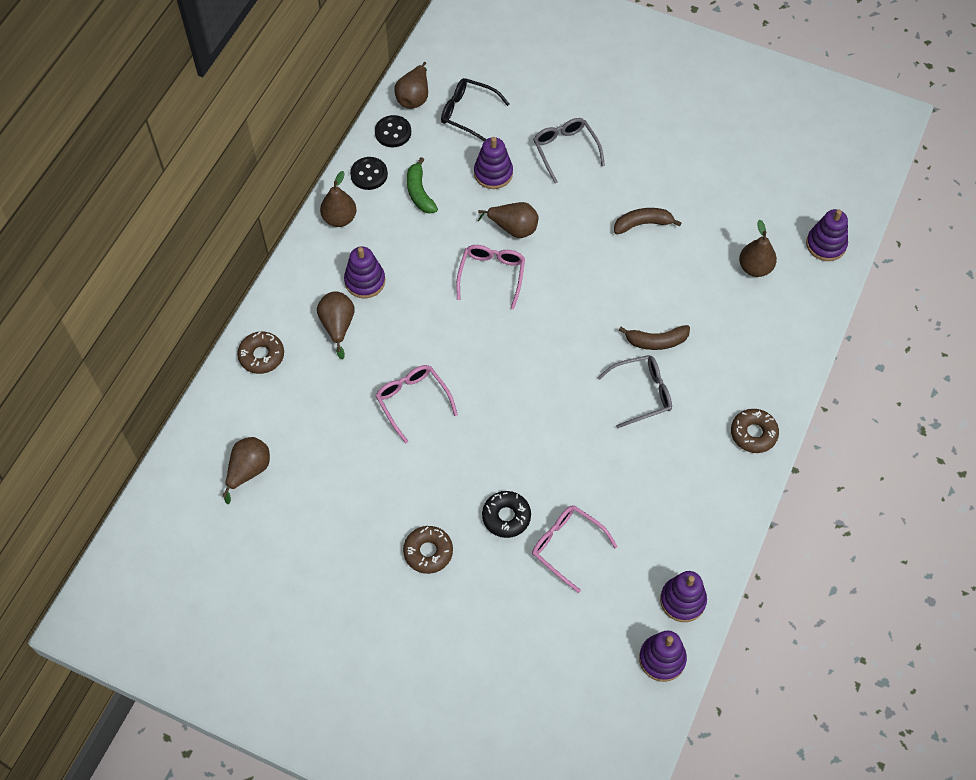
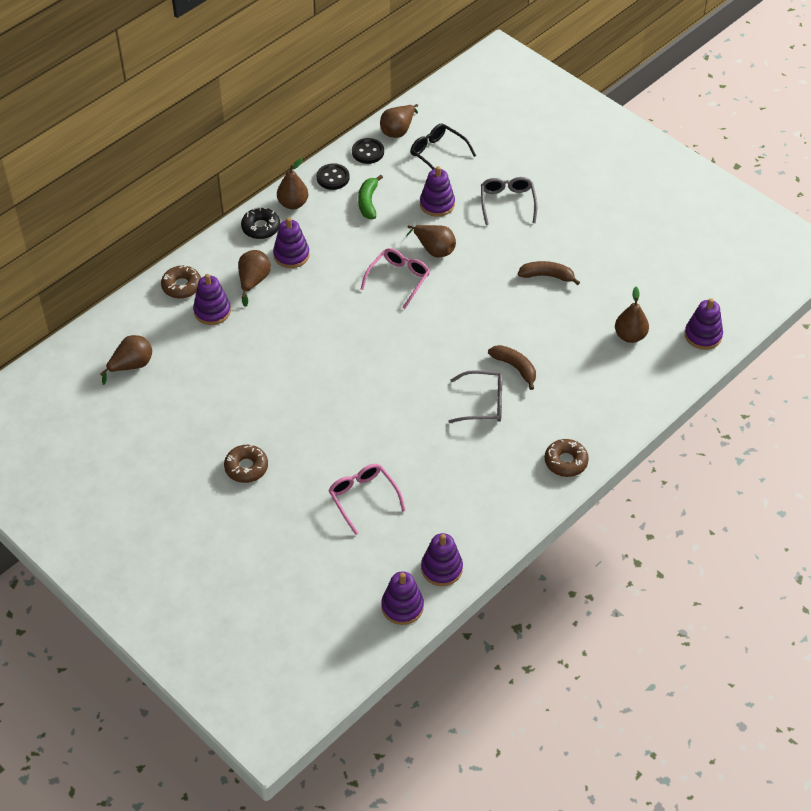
camera: 20 degrees right, 10 degrees down
(308, 376) = (212, 311): none -> purple stacking toy
(412, 401) = (287, 353): pink glasses -> none
(506, 517) = (323, 461): black donut -> black donut (261, 227)
(656, 341) = (515, 367): brown banana -> brown banana turned 150 degrees counterclockwise

